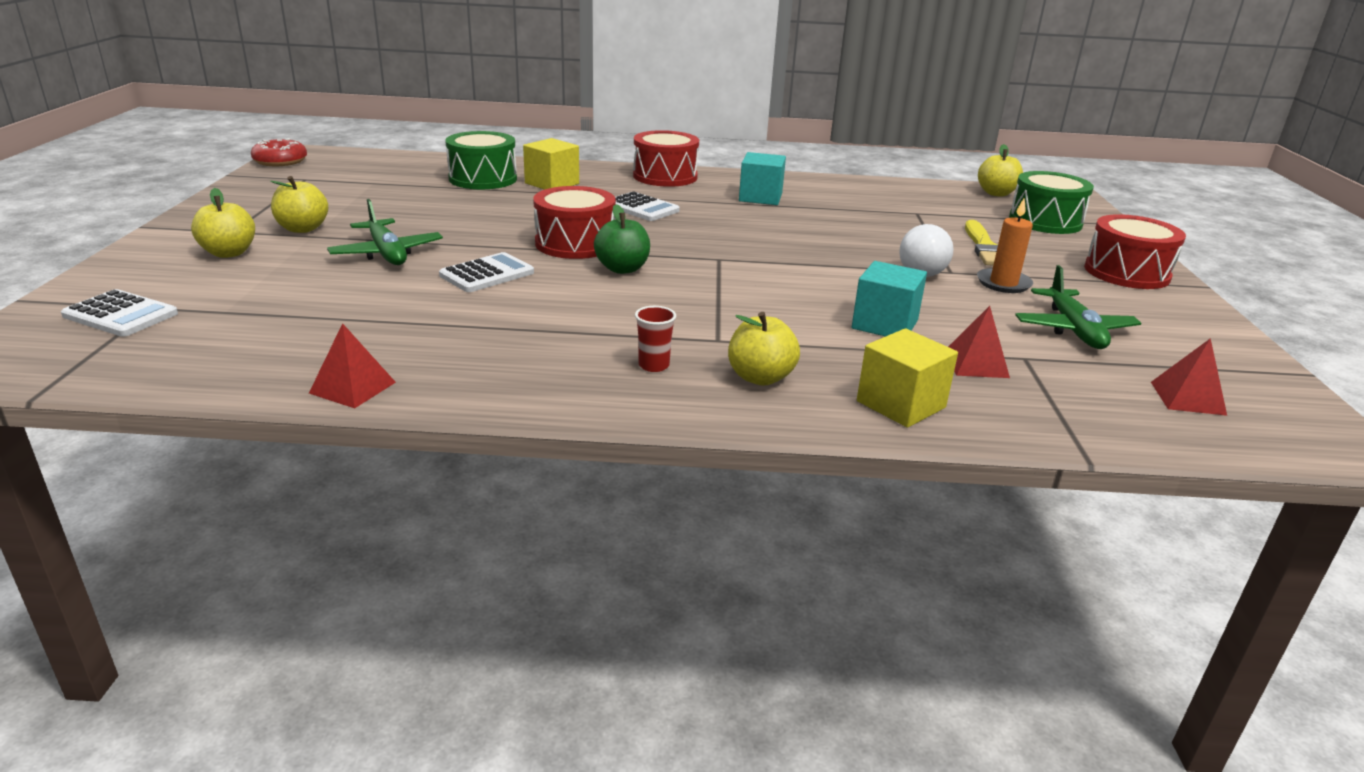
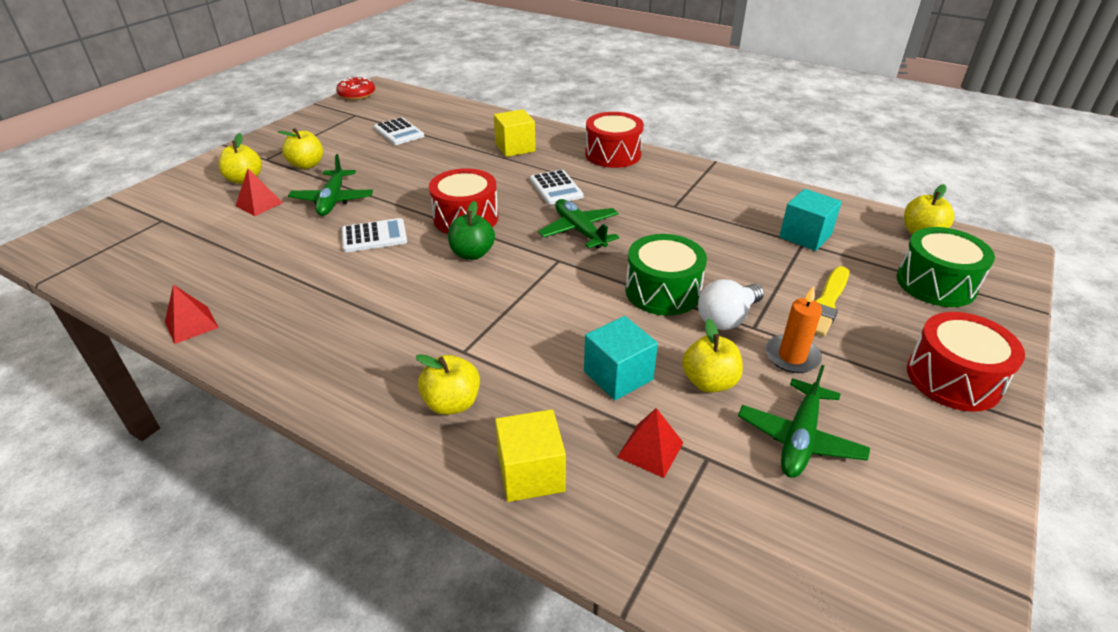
camera: 30 degrees right, 10 degrees up
(121, 315) = (140, 222): white calculator -> white calculator (399, 132)
(483, 179) = (470, 134): green drum -> green drum (662, 291)
(653, 365) = (389, 364): red cup -> none
(710, 235) = (579, 231): none -> green plane
(760, 197) = (670, 194): turquoise cube -> turquoise cube (805, 236)
(963, 312) = (709, 382): none -> yellow apple
(1187, 398) = (823, 571): red pyramid -> red pyramid (259, 204)

